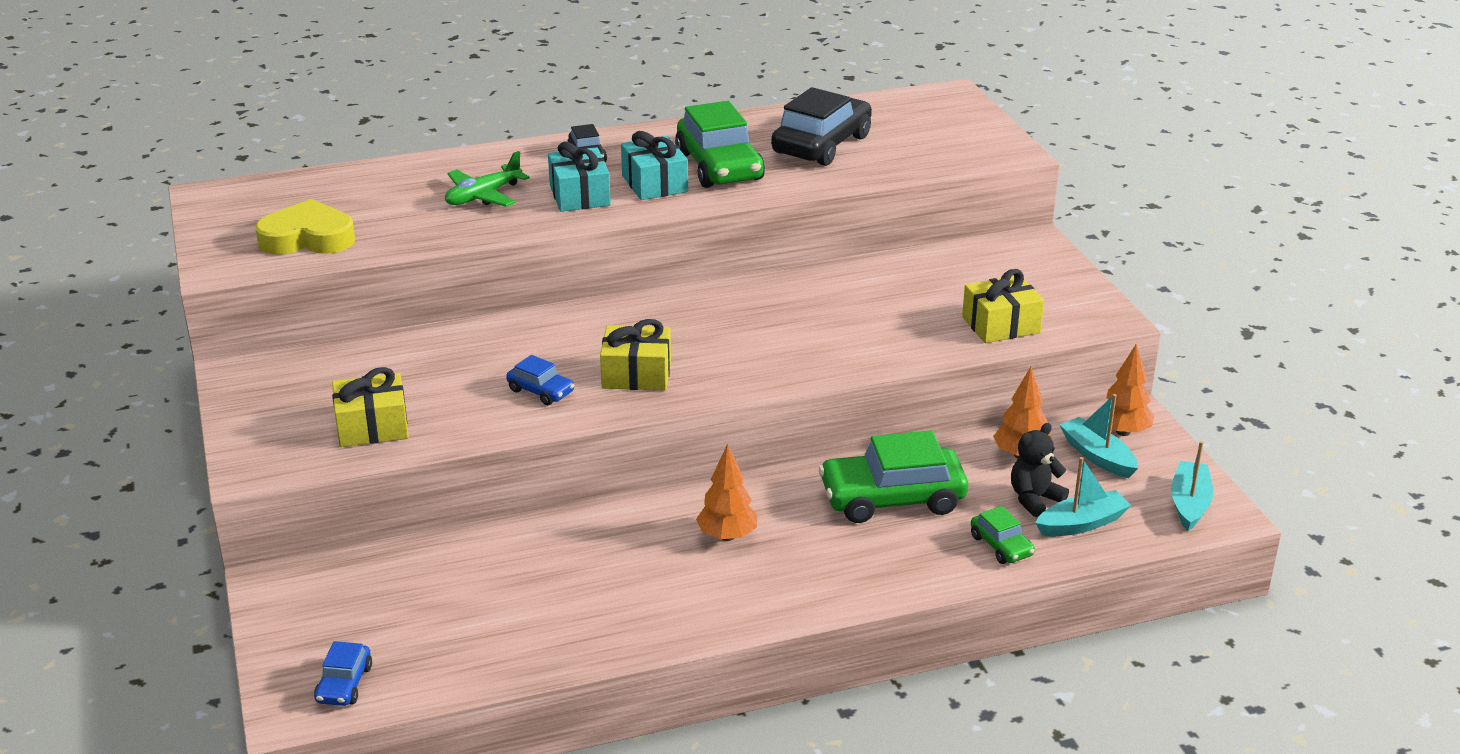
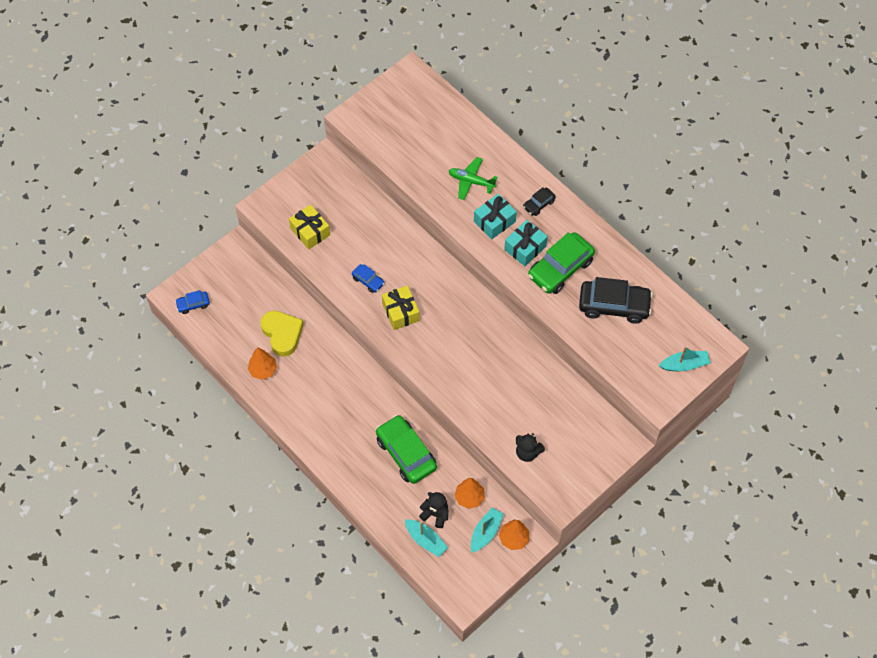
camera: 65 degrees right, 30 degrees up
(308, 238) = (393, 134): yellow heart -> yellow heart (282, 334)
(541, 391) = (368, 281): blue car -> blue car turned 60 degrees counterclockwise
(727, 536) = (346, 397): orange tree -> orange tree (263, 370)
(1001, 325) = (527, 452): yellow gift -> black teddy bear
(1001, 546) = (392, 510): green car -> none
(1189, 504) = (465, 584): turquoise boat -> turquoise boat (684, 364)

